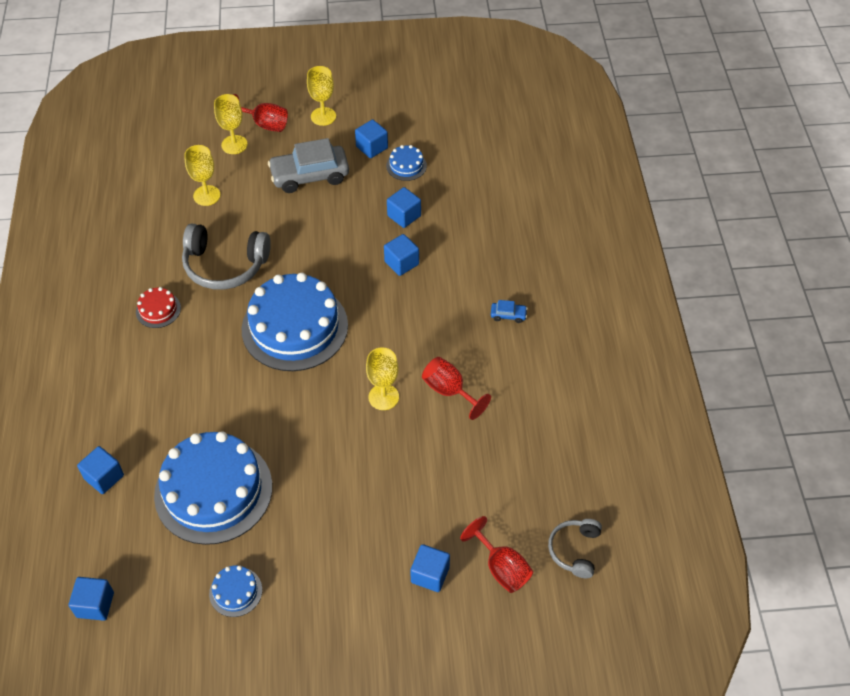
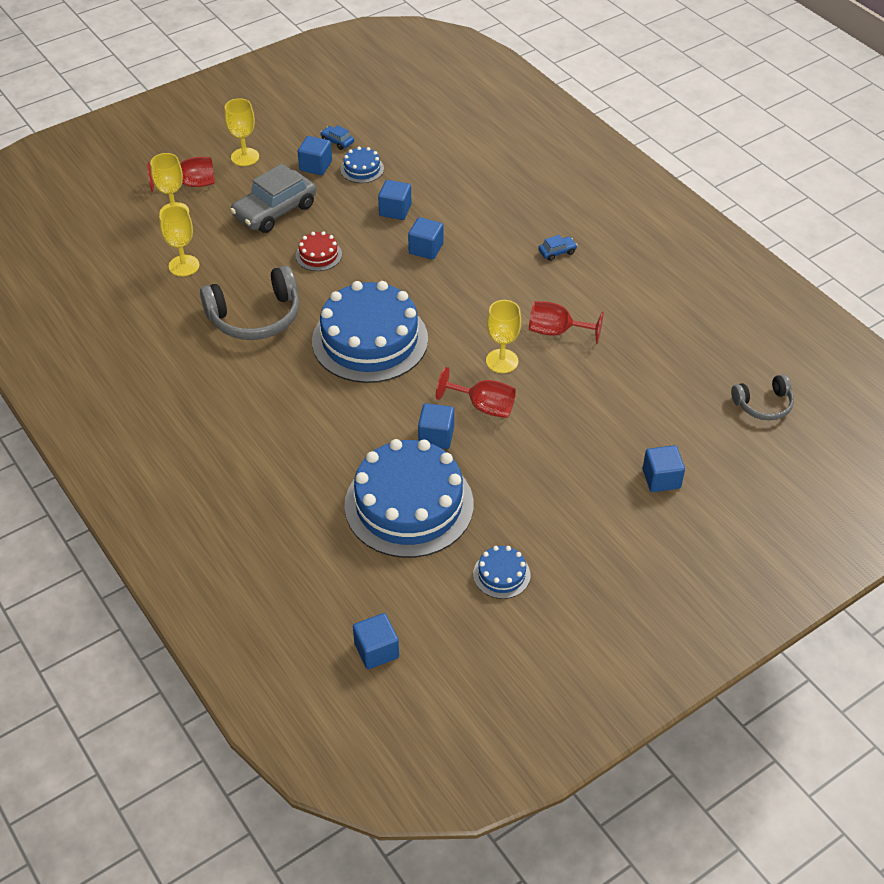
camera: 30 degrees left, 5 degrees down
(104, 477) = (290, 543): blue cube -> blue cube (436, 436)
(158, 310) = (220, 381): red cake -> red cake (318, 255)
(406, 131) = (337, 141): none -> blue car
(501, 568) = (716, 445): red goblet -> red goblet (483, 406)
(575, 550) = (763, 404): grey headphones -> grey headphones turned 90 degrees counterclockwise

